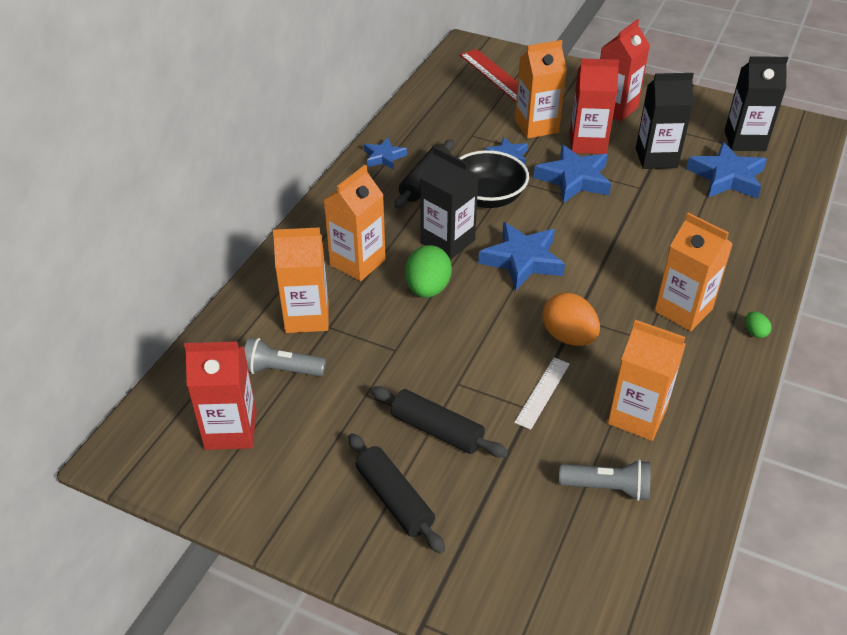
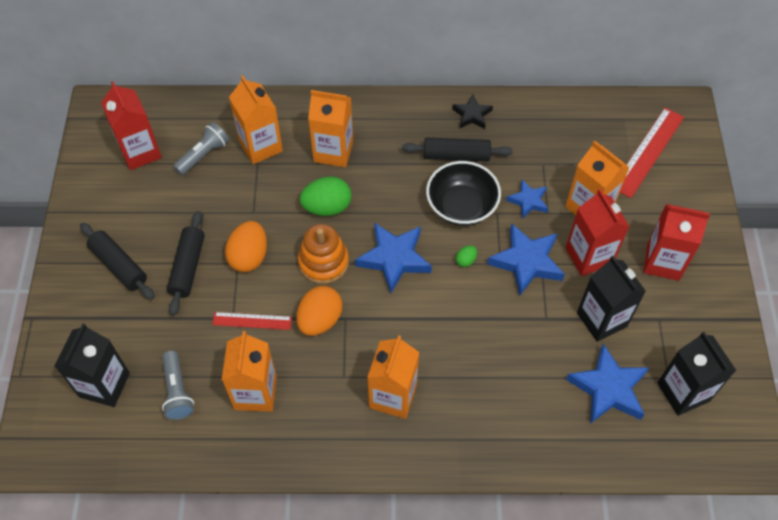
camera: 65 degrees right, 15 degrees up
(282, 370) = (203, 155): grey flashlight -> grey flashlight turned 60 degrees clockwise
(384, 157) = (472, 115): blue star -> black star
(394, 499) = (119, 265): black rolling pin -> black rolling pin turned 75 degrees counterclockwise
(447, 241) = (389, 199): black carton -> black carton (104, 385)
(454, 370) = (249, 256): none -> orange egg
(497, 312) = (323, 262): none -> orange stacking toy
(542, 392) = (252, 321): white ruler -> red ruler
(755, 332) = (393, 459): green egg -> green egg (466, 260)

